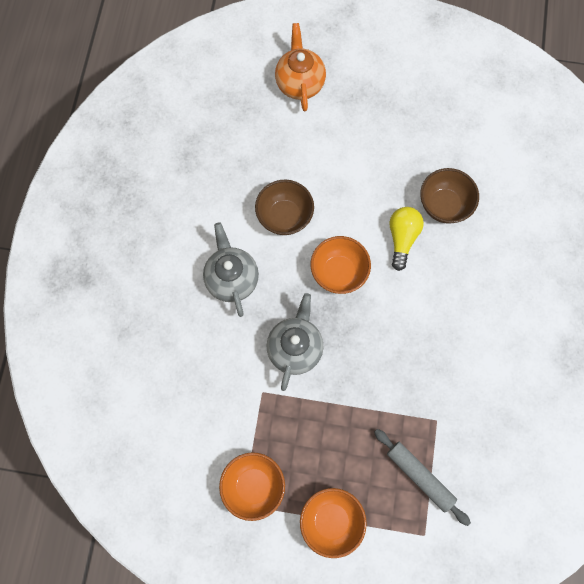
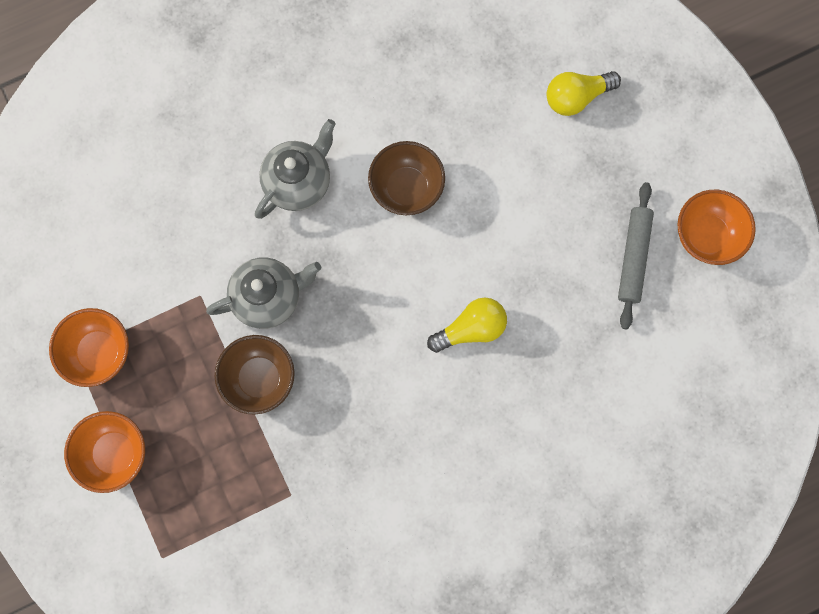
camera: 55 degrees right, 5 degrees up
(300, 83) = (576, 97): orange teapot -> yellow light bulb
(338, 272) = (383, 286): orange bowl -> orange bowl (706, 235)
(419, 476) = (219, 514): grey rolling pin -> grey rolling pin (633, 257)
(444, 205) = (543, 349): brown bowl -> brown bowl (259, 378)

